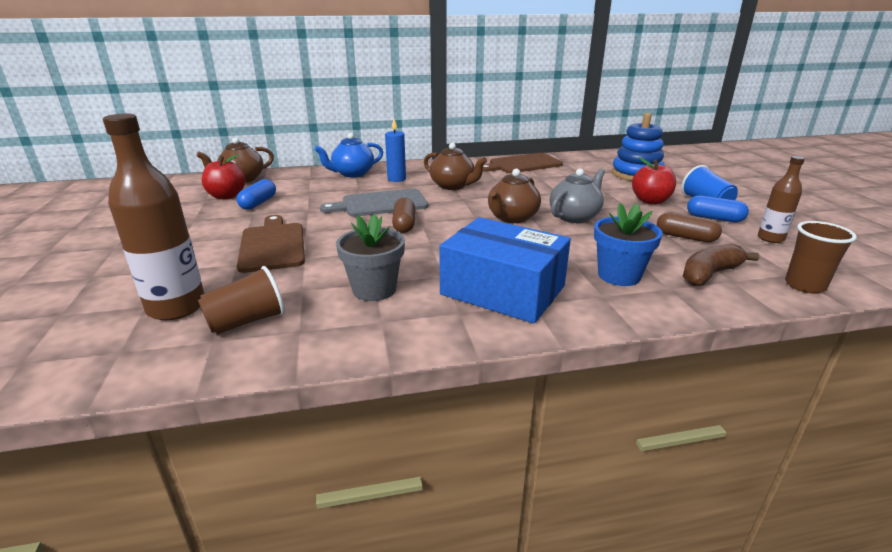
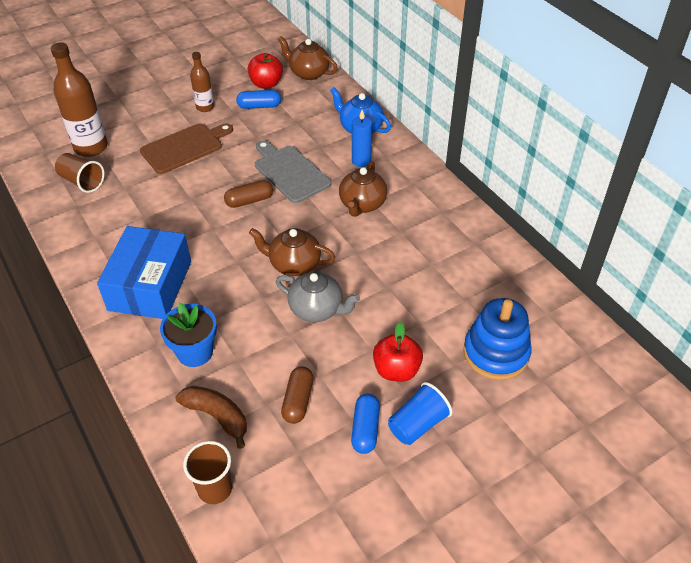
camera: 70 degrees right, 20 degrees up
(374, 289) = (133, 220): grey flower pot -> none
(522, 164) = (471, 242): brown cutting board -> none
(770, 238) = (324, 477): brown bottle -> brown bottle (205, 107)

